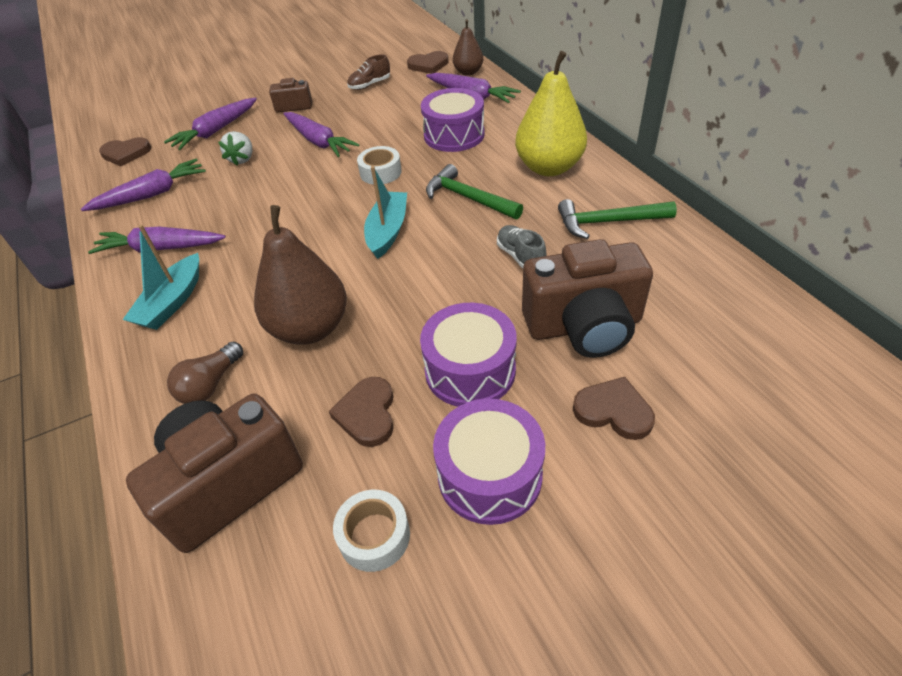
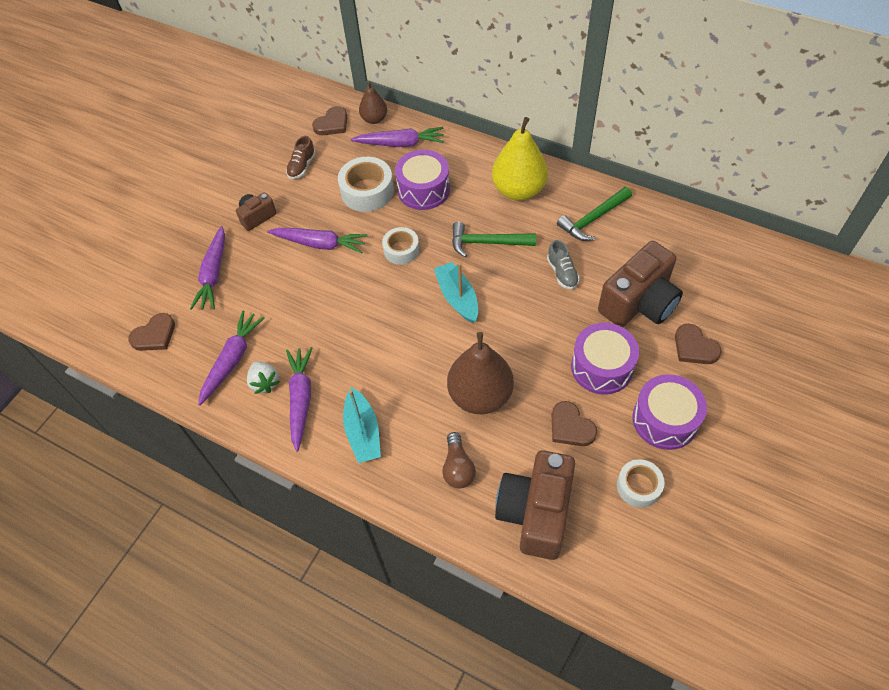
camera: 35 degrees left, 10 degrees up
(160, 248) = (301, 399): purple carrot -> purple carrot turned 120 degrees clockwise
(242, 159) = (272, 290): white strawberry -> white strawberry (264, 382)
(402, 119) = (367, 191): none -> white tape
(520, 256) = (562, 273): grey shoe -> grey shoe turned 135 degrees counterclockwise
(613, 411) = (694, 347): brown heart -> brown heart turned 120 degrees counterclockwise

